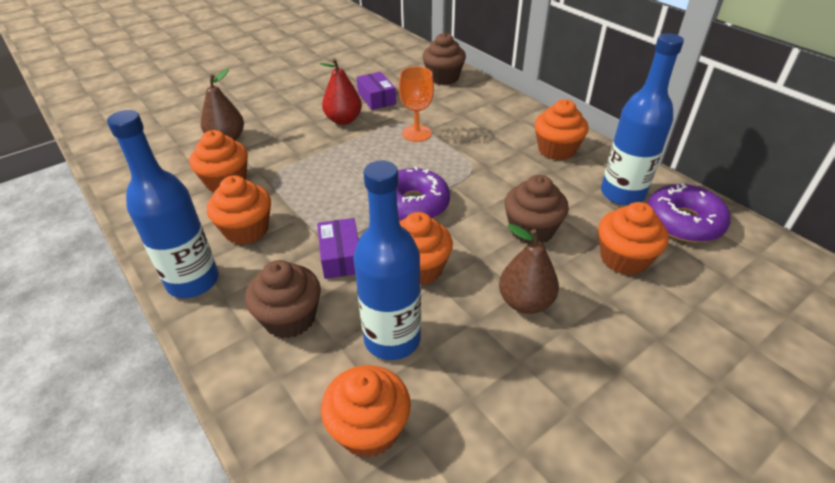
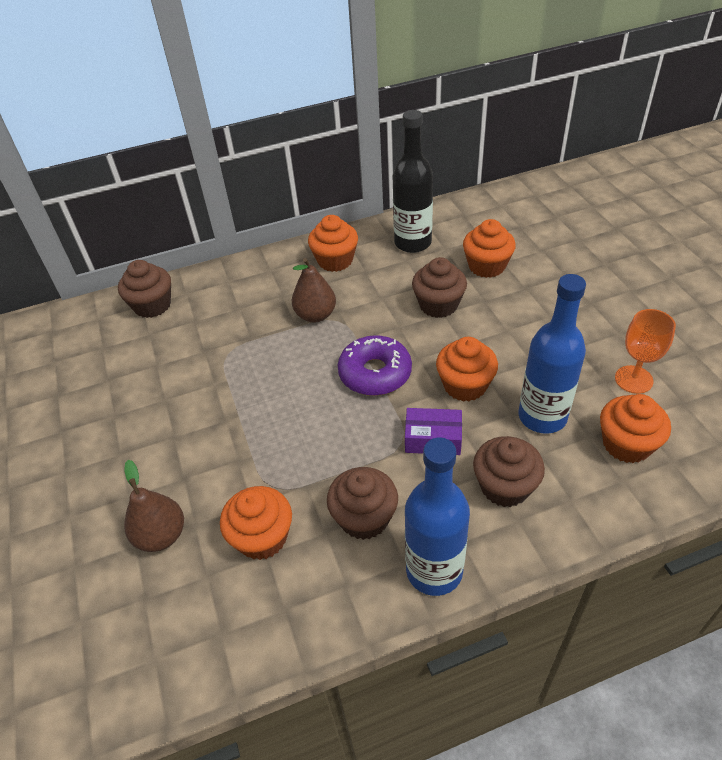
camera: 70 degrees left, 5 degrees up
(246, 230) = (364, 518): orange cupcake -> brown cupcake
(343, 120) = (189, 407): red pear -> none
(376, 98) = (159, 370): purple box -> none
(417, 133) = (255, 349): orange goblet -> orange goblet (633, 379)
(525, 302) = (519, 330): brown pear -> brown pear (315, 315)
(622, 194) = (412, 243): blue bottle -> black bottle
(683, 222) = (457, 225): purple donut -> none

